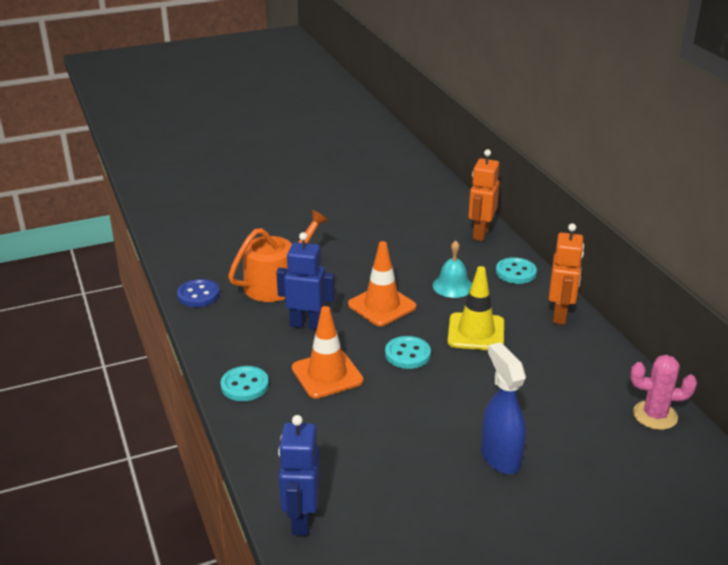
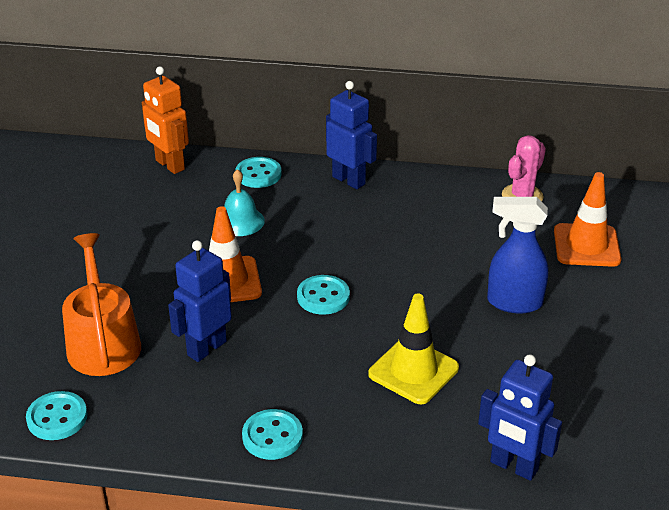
camera: 60 degrees left, 5 degrees up
(198, 295) = (57, 417): blue button -> turquoise button
(327, 374) = (307, 365): orange traffic cone -> orange traffic cone (586, 245)
(476, 332) = (328, 239): yellow traffic cone -> yellow traffic cone (413, 371)
(560, 315) = (349, 180): orange robot -> blue robot

